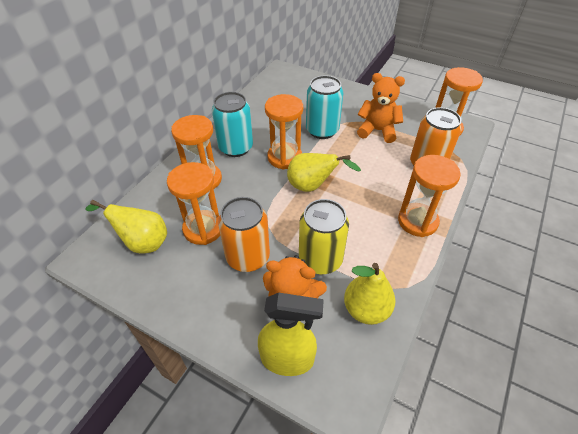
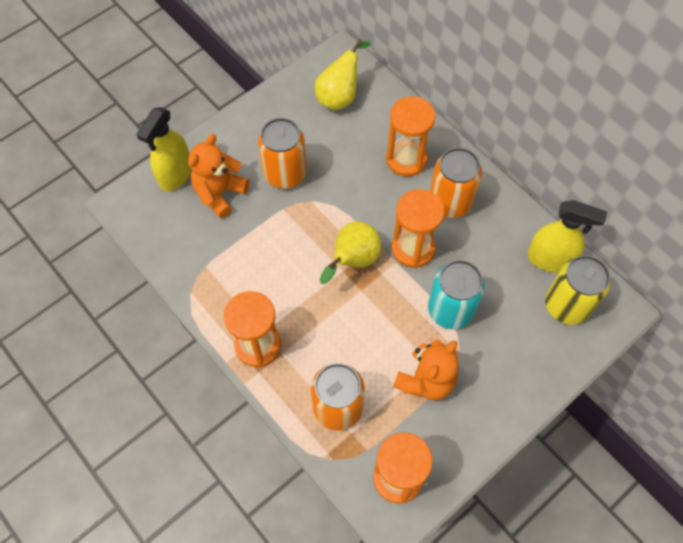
camera: 110 degrees right, 15 degrees up
(203, 229) = (335, 145): orange hourglass -> none
(236, 148) = (450, 202): turquoise can -> orange can
(261, 98) = (550, 259): none -> yellow spray bottle
(320, 259) = (254, 232): yellow can -> yellow can (566, 305)
(366, 309) = (186, 248): yellow pear -> none

